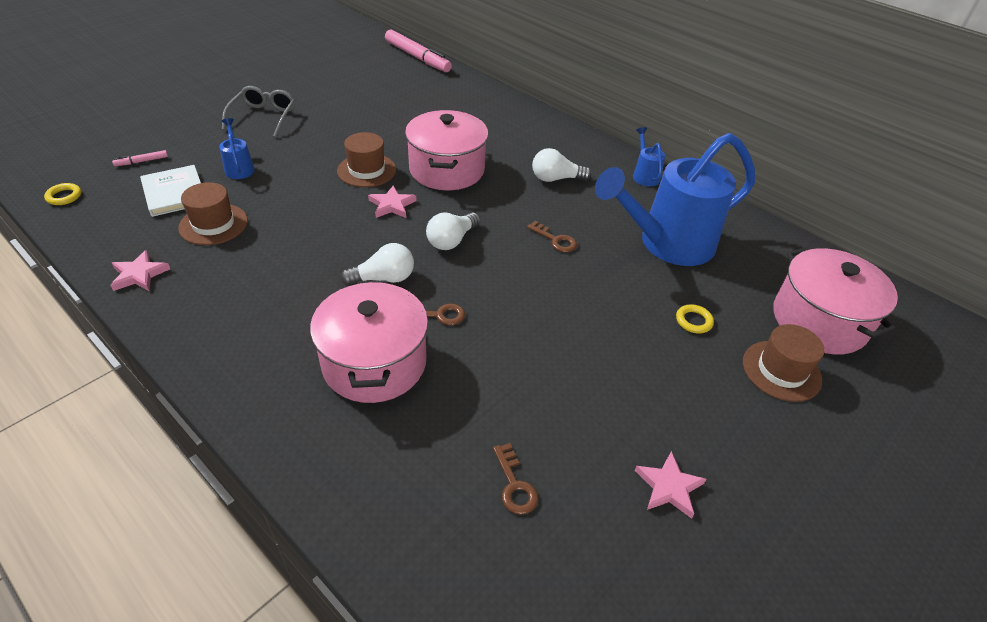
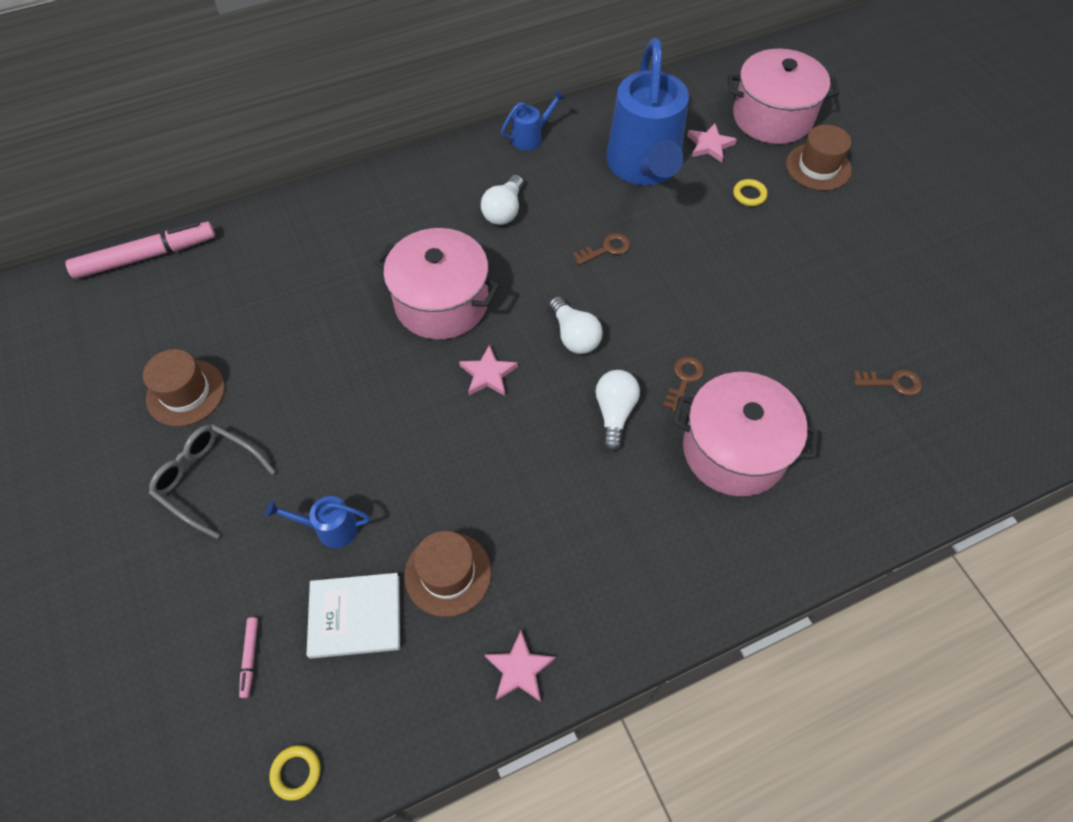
camera: 65 degrees left, 15 degrees up
(366, 170) = (405, 383): brown hat -> brown hat (186, 393)
(644, 175) = (531, 137): blue watering can -> blue watering can turned 135 degrees clockwise
(669, 487) = (912, 286): pink star -> pink star (710, 145)

